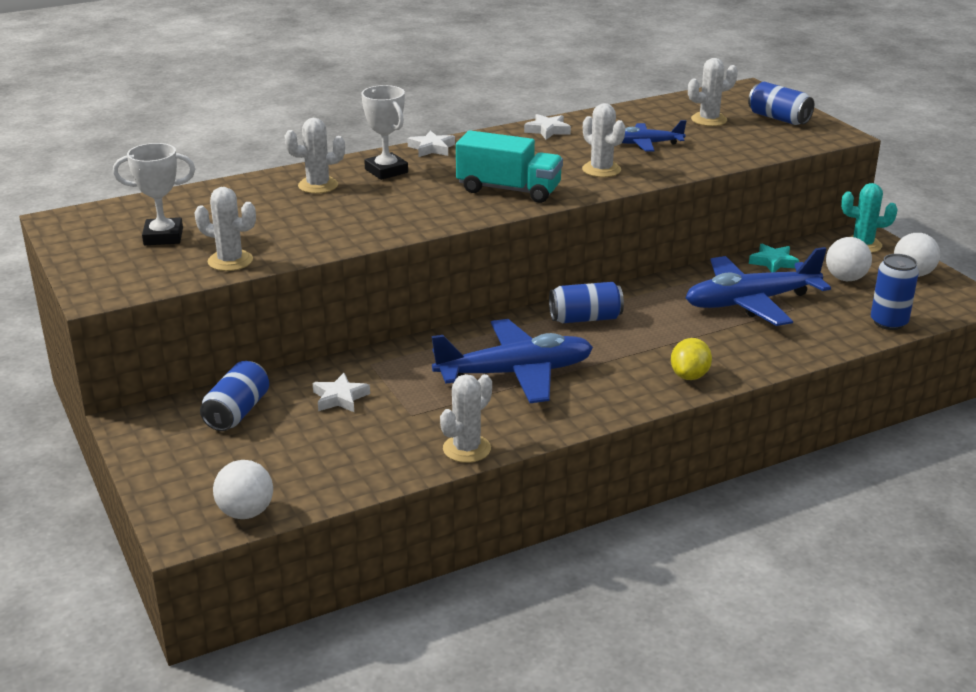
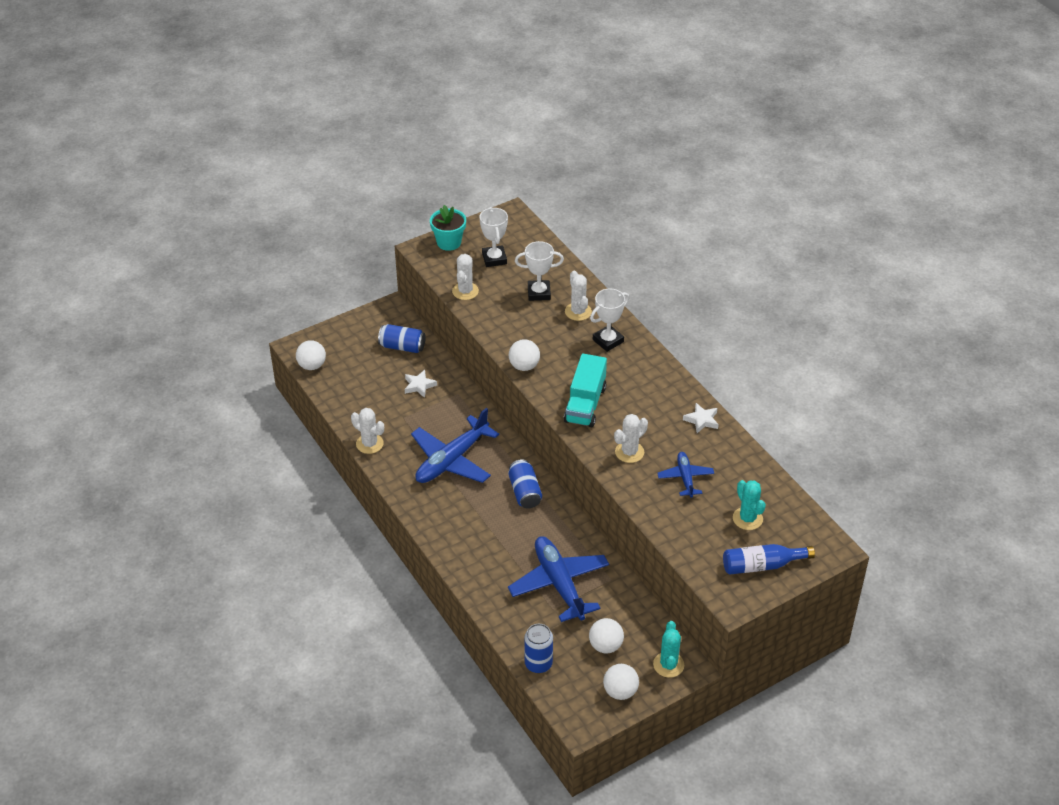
camera: 85 degrees right, 15 degrees up
(96, 271) = (449, 242): none -> turquoise flower pot
(264, 208) = (539, 293): none -> white trophy
(421, 224) = (524, 366): none -> white ball
(432, 148) = (652, 359): white star -> none
(516, 373) = (451, 460): blue plane -> blue plane turned 60 degrees clockwise
(689, 376) = (455, 545): yellow lemon -> none
(709, 120) = (747, 518): white cactus -> turquoise cactus
(773, 262) = (626, 602): turquoise star -> none
(778, 118) = (762, 565): blue can -> blue bottle

